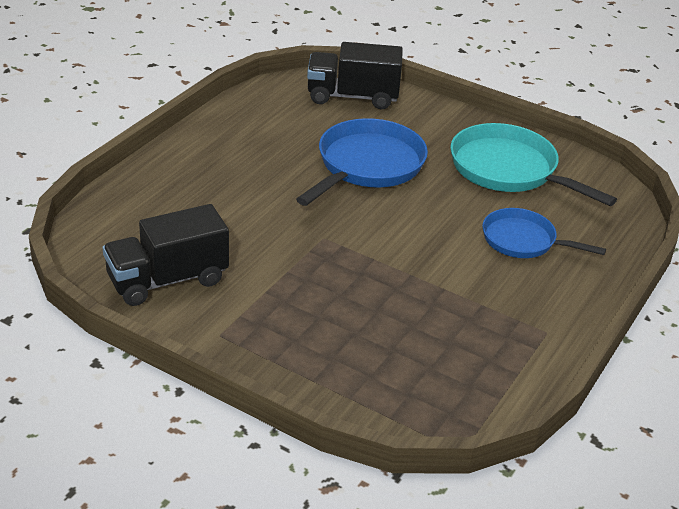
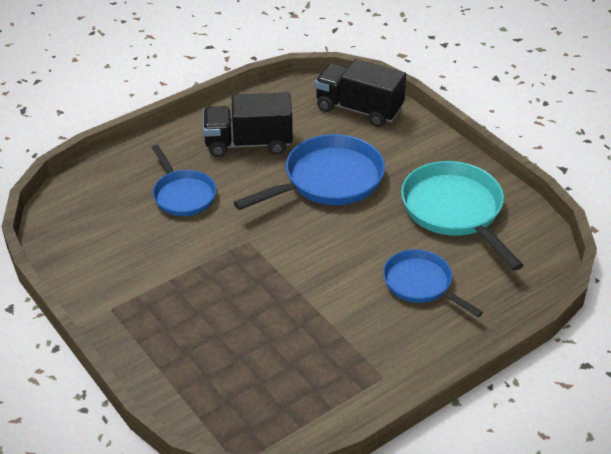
camera: 25 degrees right, 5 degrees up
(167, 280) = (100, 250): black truck -> black truck (248, 143)
(223, 207) = (183, 195): none -> blue pan

